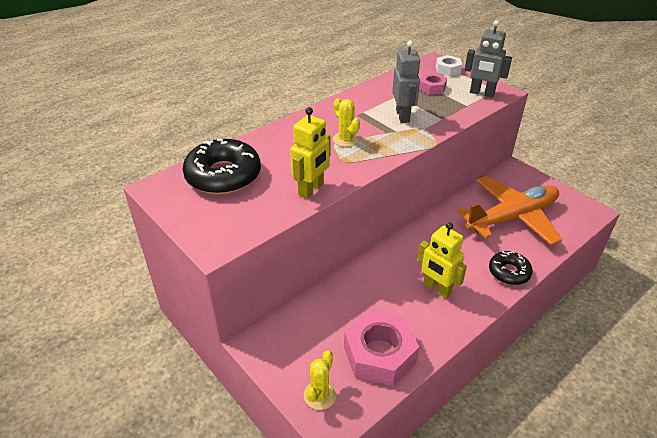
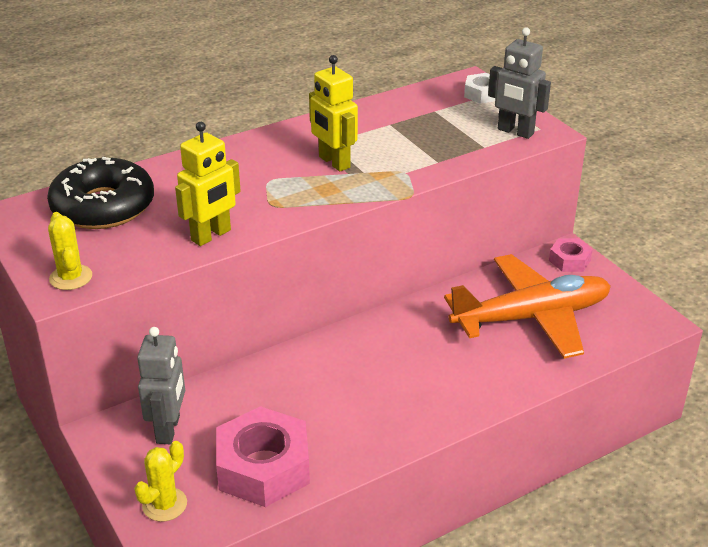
camera: 10 degrees right, 5 degrees down
(345, 139) = (287, 177): yellow cactus -> yellow cactus (71, 277)
(403, 116) = (383, 153): grey robot -> grey robot (168, 429)
(432, 88) = (445, 118): pink nut -> pink nut (569, 260)
(437, 289) = (377, 398): yellow robot -> yellow robot (334, 162)
(509, 272) = (492, 389): black donut -> none

